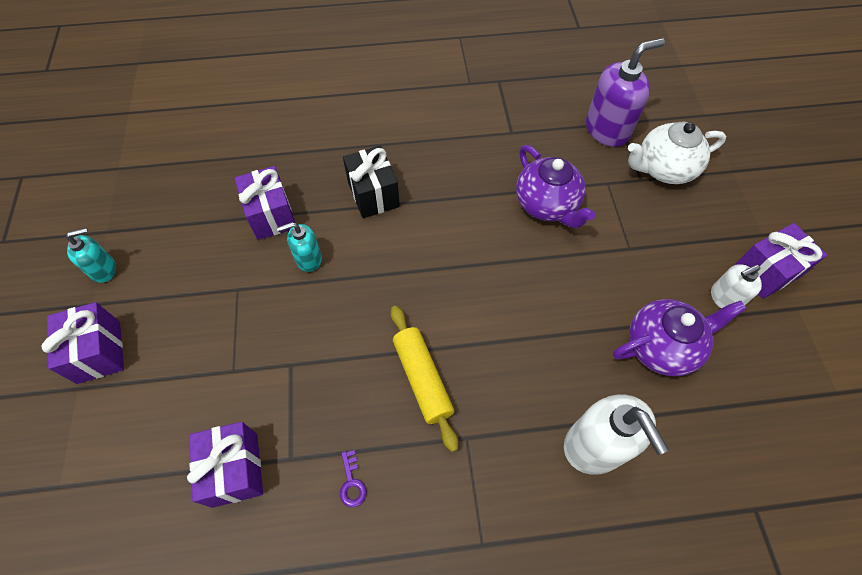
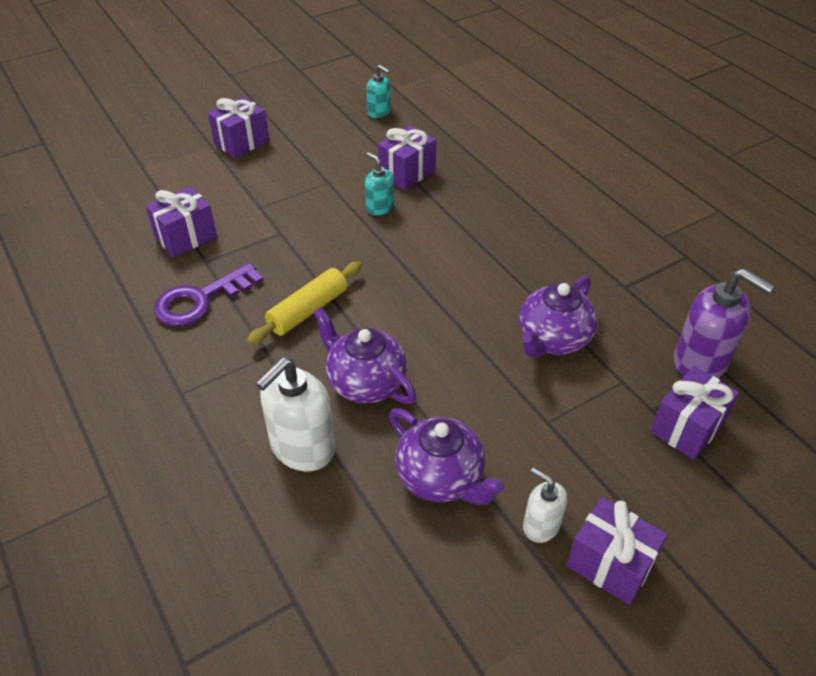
camera: 65 degrees right, 15 degrees down
(104, 269) = (305, 117): turquoise soap dispenser -> turquoise soap dispenser (379, 112)
(352, 483) = (201, 300): purple key -> purple key, size x2.40
(373, 194) = (471, 220): black gift -> none
(538, 363) = (365, 382): none -> purple teapot
(664, 169) = (687, 427): white teapot -> purple gift

